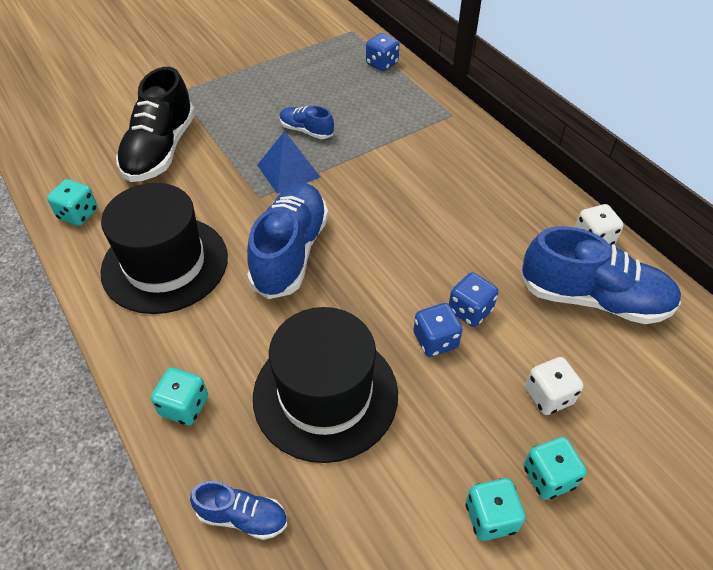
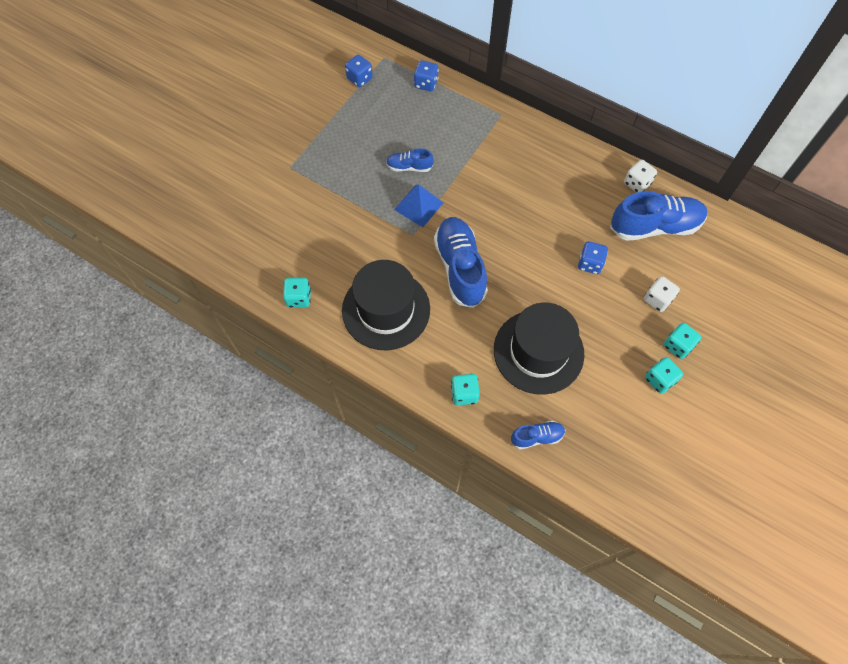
camera: 25 degrees left, 15 degrees up
(160, 150) = (316, 224): black shoe -> none
(435, 341) = (580, 292): blue dice -> blue dice (359, 79)

